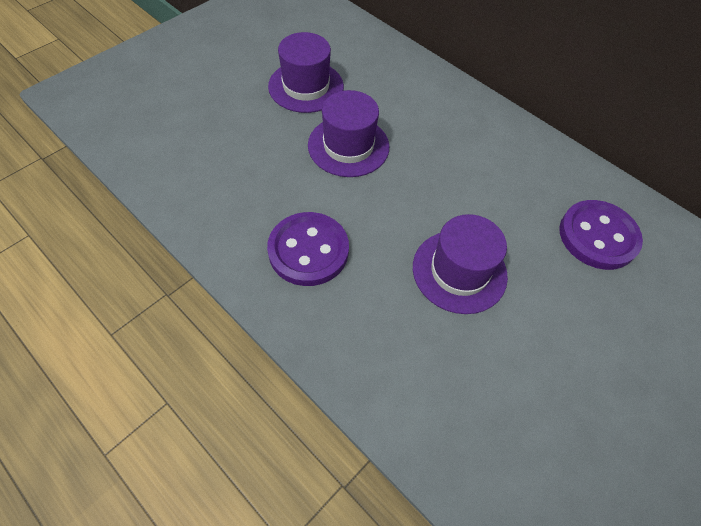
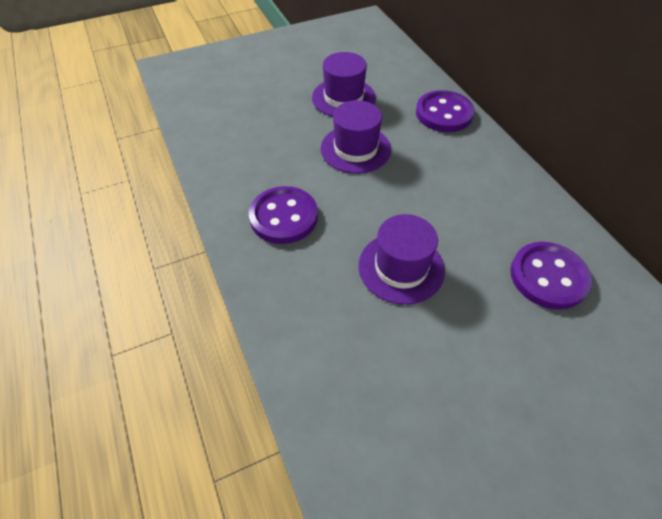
camera: 25 degrees right, 5 degrees down
(421, 81) = (444, 113): none -> purple button

